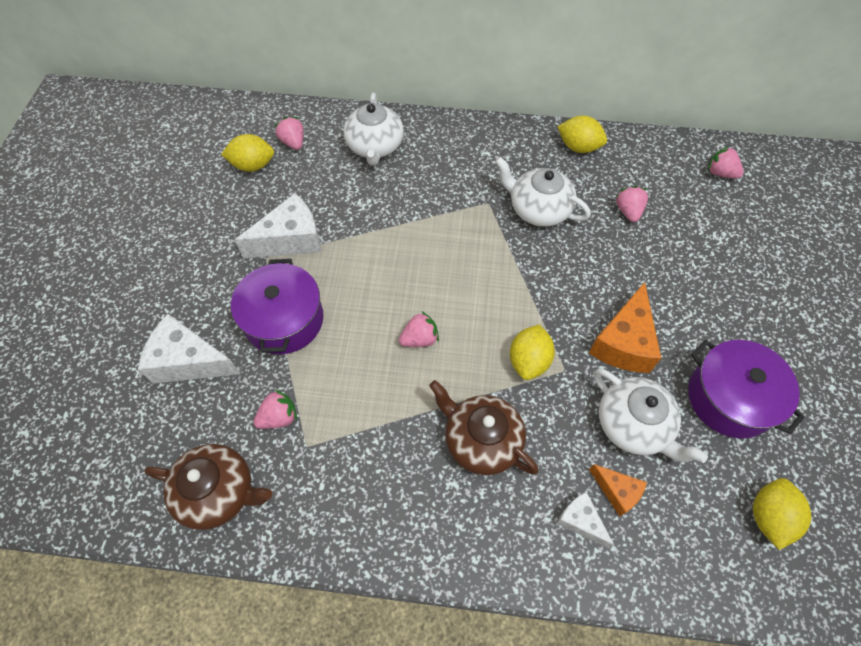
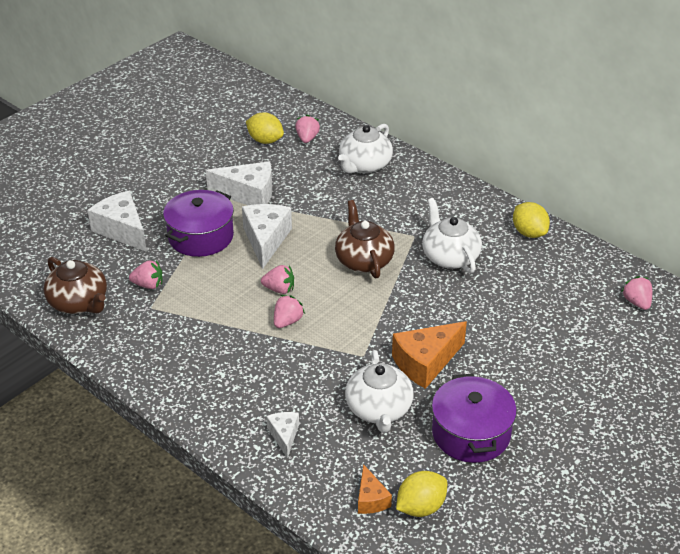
camera: 35 degrees right, 20 degrees down
(355, 286) = (266, 240): none -> white cheese
(481, 440) = (263, 361): brown teapot -> brown teapot (363, 260)
(528, 361) = (342, 338): yellow lemon -> none
(617, 491) = (326, 435): orange cheese -> orange cheese (371, 499)
(628, 211) = (523, 290): pink strawberry -> pink strawberry (287, 321)

